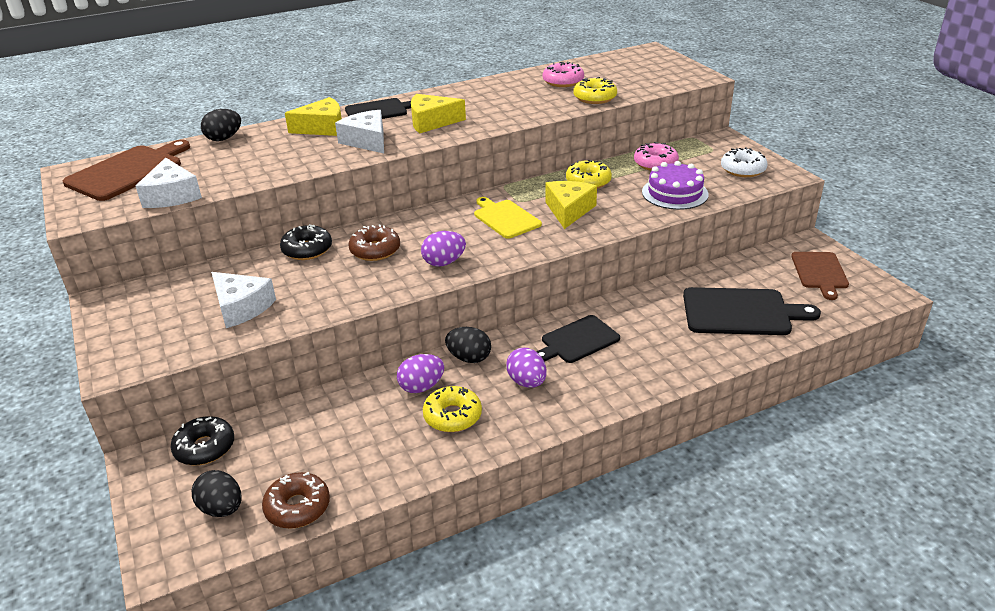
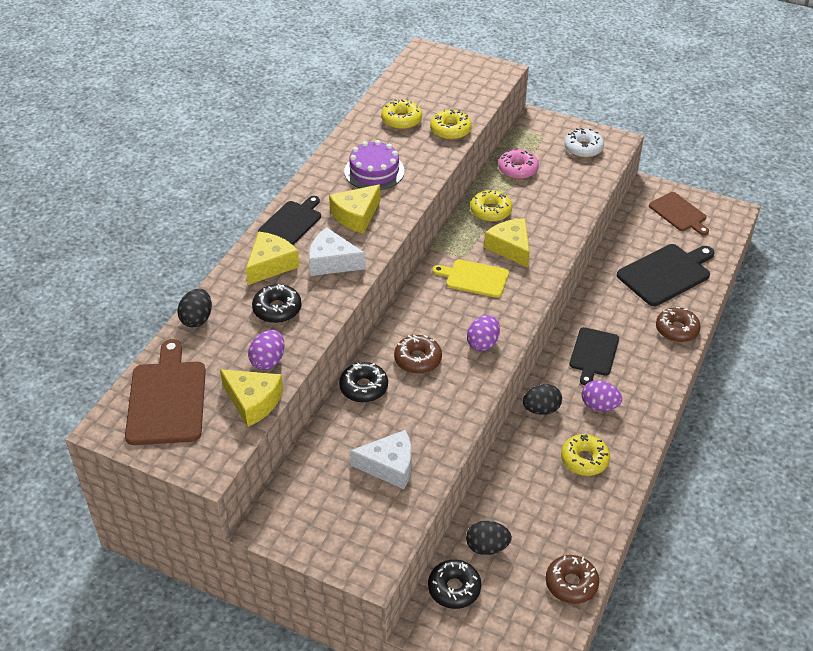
camera: 40 degrees left, 10 degrees up
(172, 195) = (253, 402): white cheese -> yellow cheese
(222, 508) = (526, 618): black egg -> black egg (487, 547)
(282, 152) = (277, 309): none -> black donut
(421, 387) = (538, 451): purple egg -> purple egg (268, 361)
(563, 81) = (401, 120): pink donut -> yellow donut
(674, 193) = (563, 194): purple cake -> purple cake (374, 171)
(692, 360) = (676, 330): none -> brown donut

